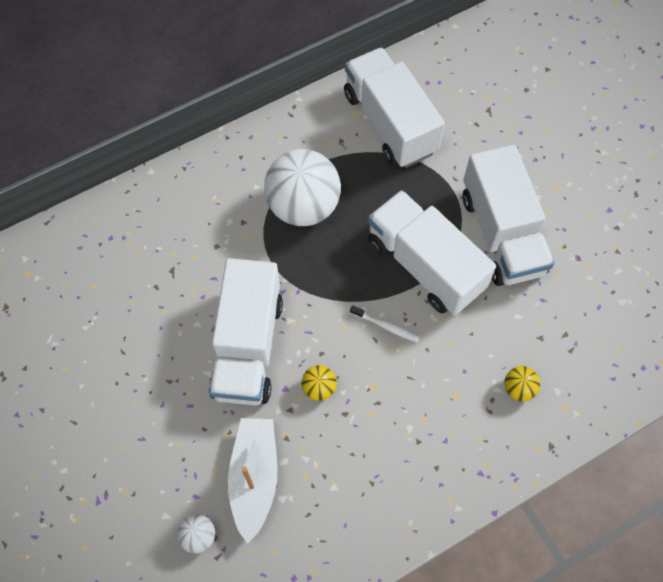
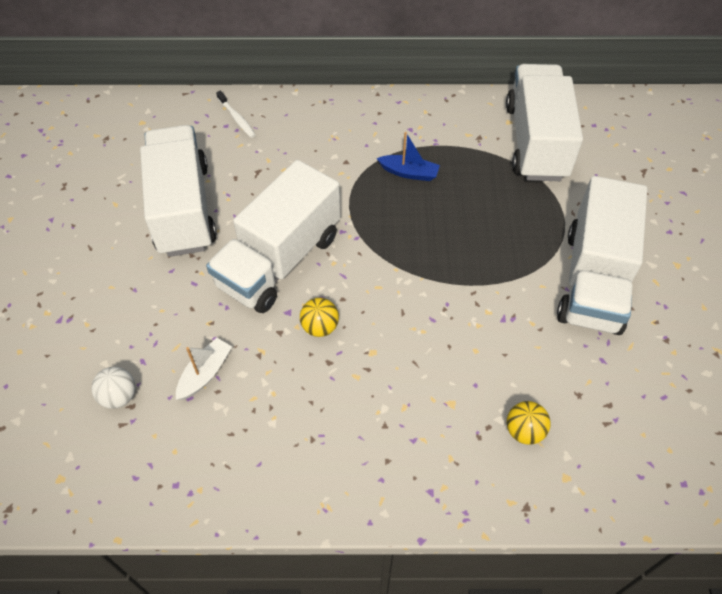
camera: 30 degrees right, 10 degrees down
(254, 478) = (205, 373): white boat -> white boat, size x0.56
(303, 206) = (409, 173): white ball -> blue boat
(386, 326) = (421, 306): white toothbrush -> white toothbrush (237, 118)
(425, 265) = (495, 271): white truck -> white truck (183, 209)

